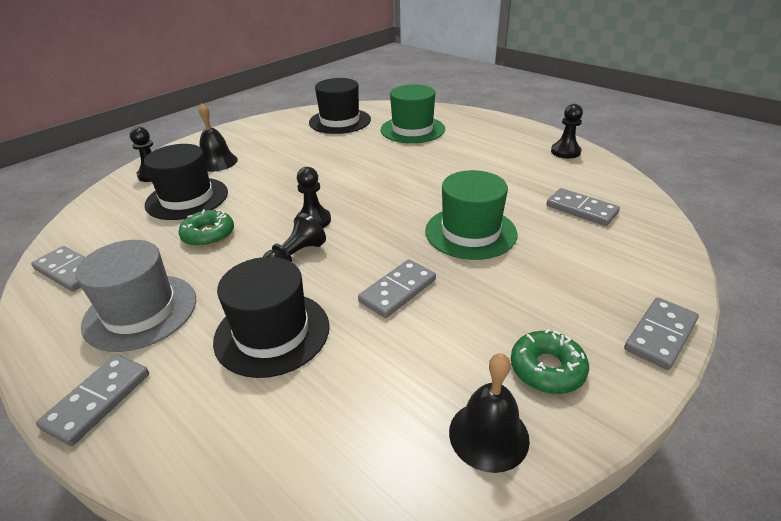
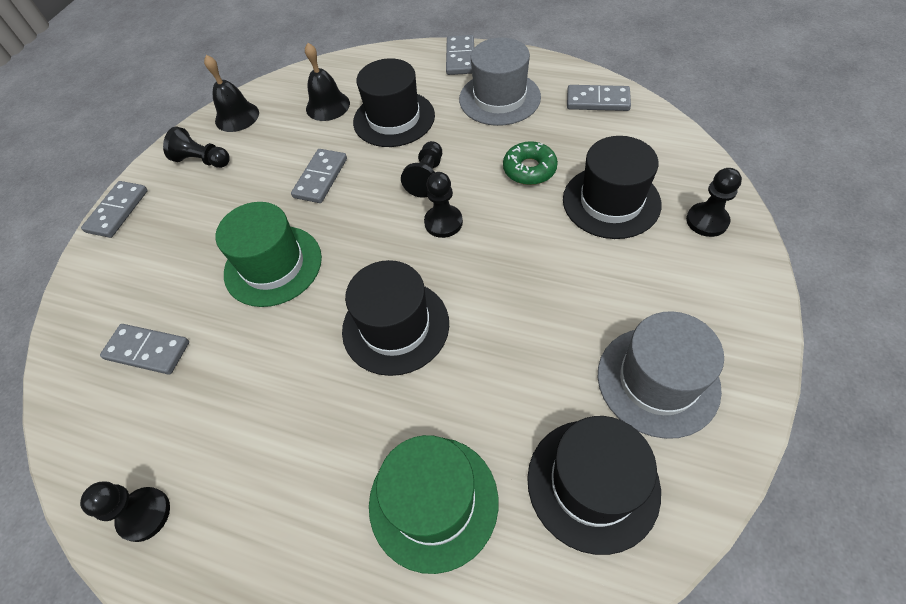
camera: 160 degrees right, 20 degrees up
(217, 162) = (661, 275): black bell -> black bell (328, 106)
(276, 135) = (657, 380): none -> grey hat
(392, 179) = (395, 326): none -> black hat
(547, 369) = (202, 160): green donut -> black pawn

